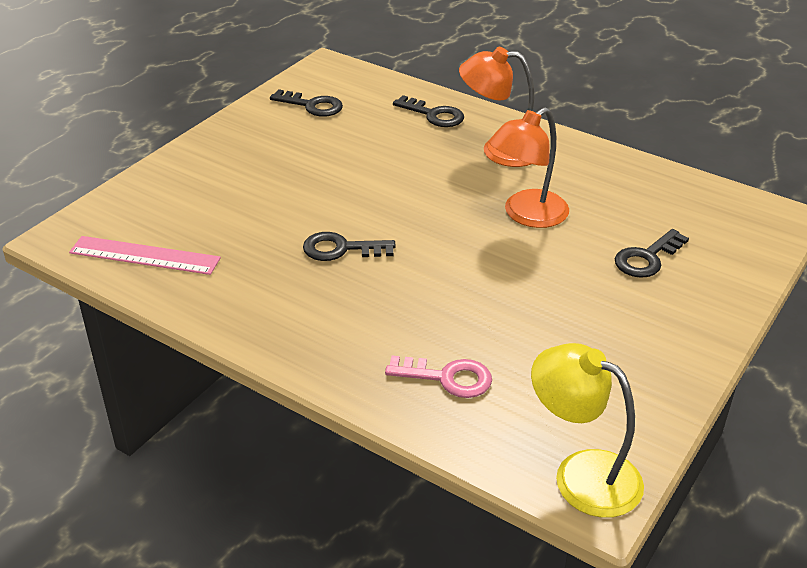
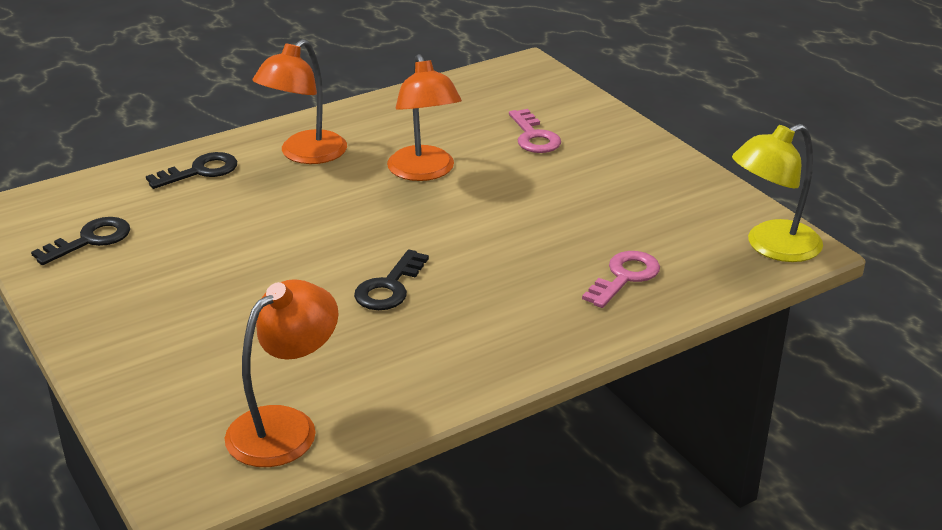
camera: 65 degrees left, 5 degrees down
(144, 255) = (285, 426): pink ruler -> orange lamp
(647, 258) = (534, 137): black key -> pink key

